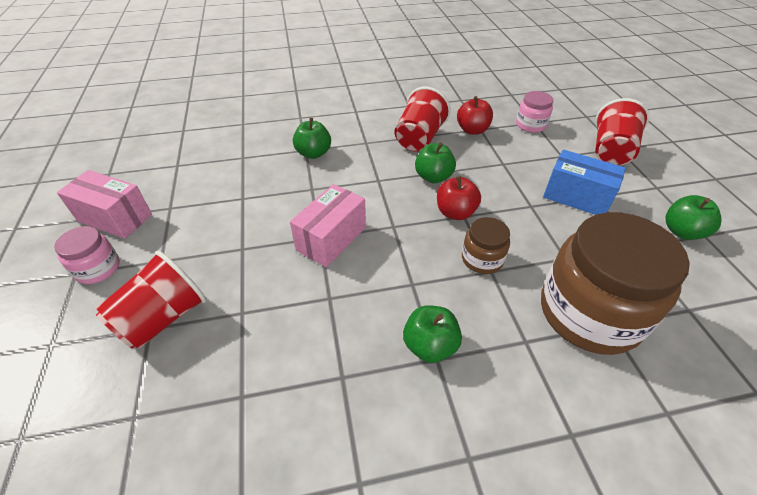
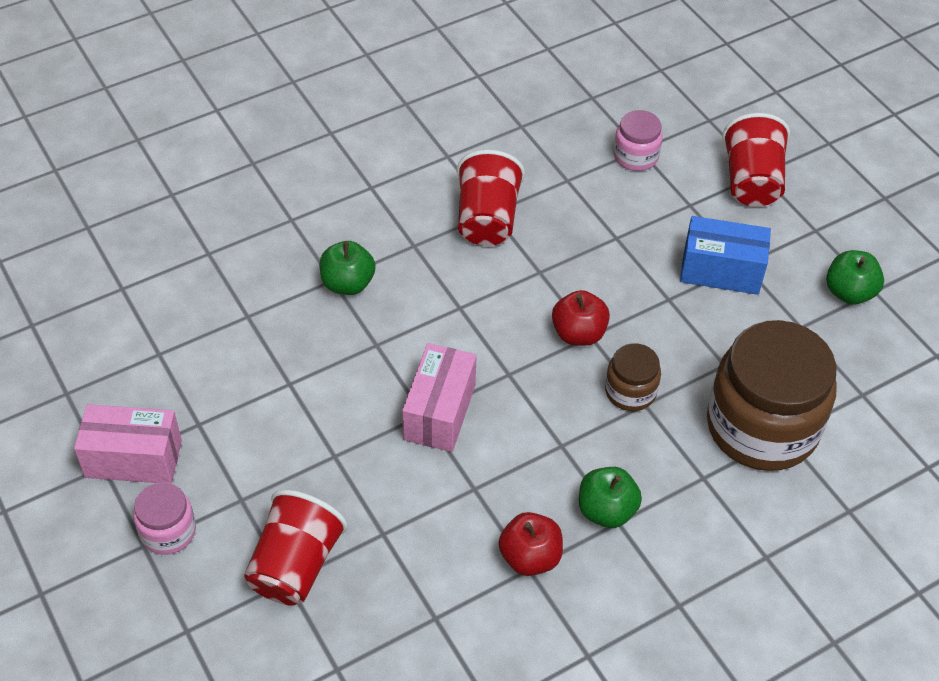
camera: 20 degrees left, 5 degrees up
(433, 177) = (531, 284): green apple -> none
(472, 130) = (557, 185): red apple -> red apple (530, 557)

